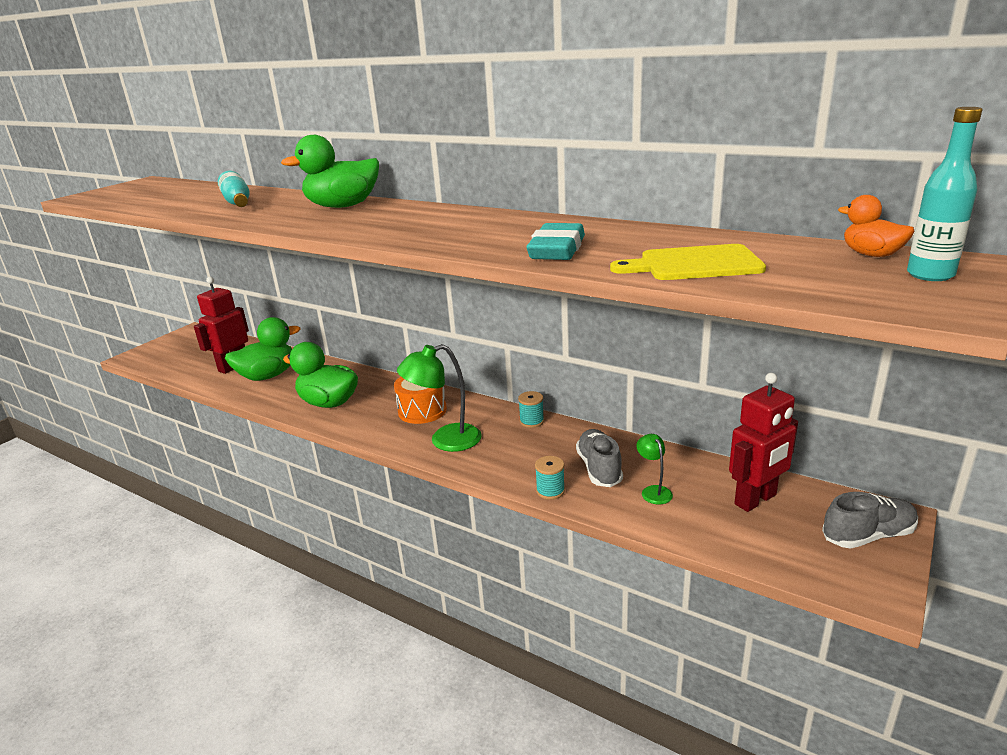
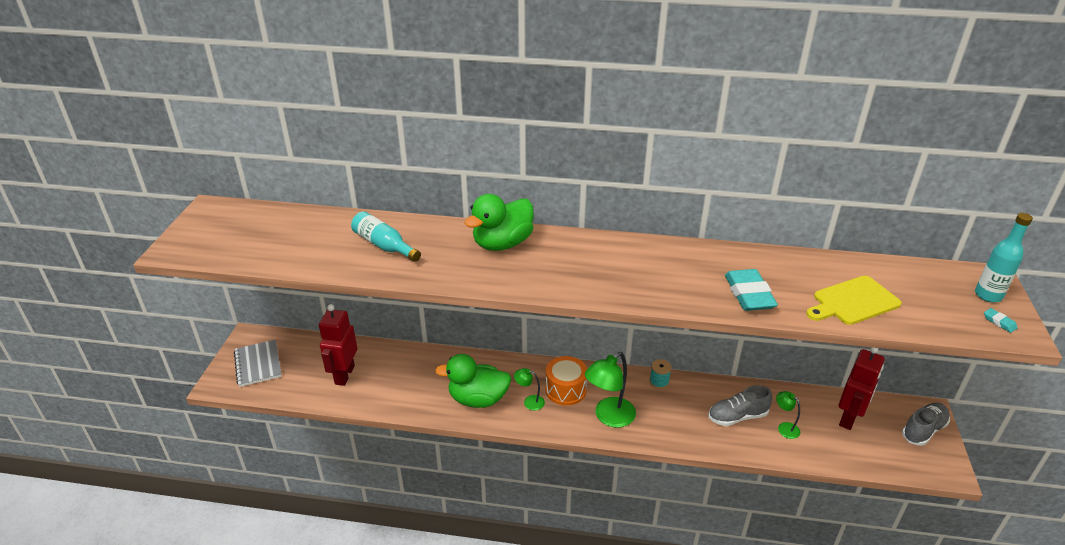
camera: 25 degrees left, 10 degrees up
(176, 349) = (258, 364): none -> grey notebook
(268, 376) = (391, 379): green duck -> none
(376, 413) = (529, 401): none -> green lamp
(550, 491) = (719, 445): turquoise spool -> none
(599, 469) = (737, 416): grey shoe -> grey shoe turned 75 degrees counterclockwise
(871, 254) = (943, 275): orange duck -> none
(920, 298) = (999, 322): none -> turquoise eraser

